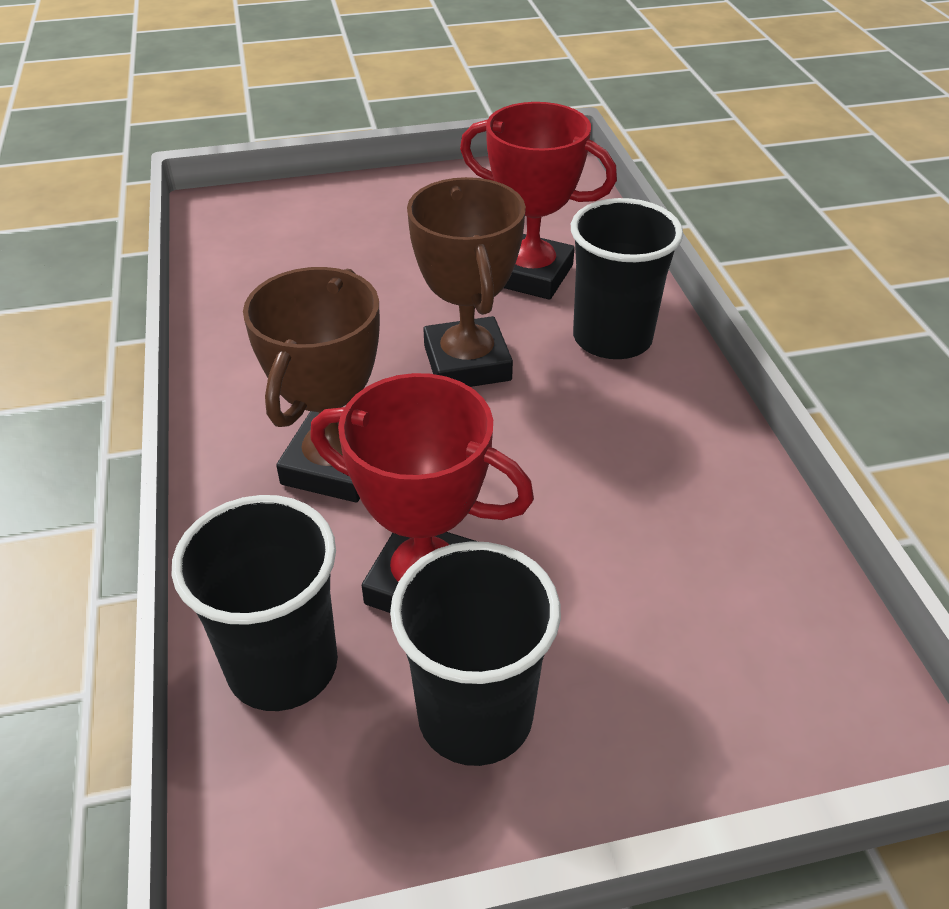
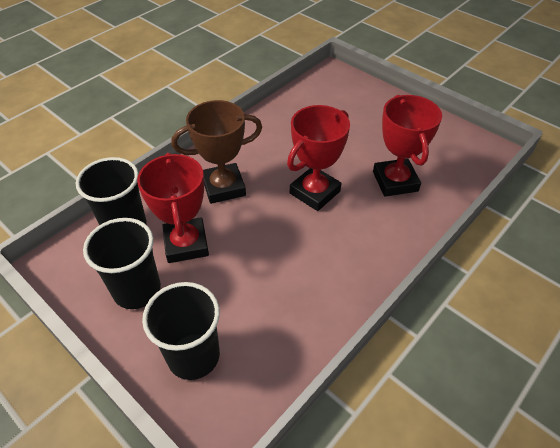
camera: 55 degrees right, 5 degrees up
(467, 363) = (315, 192): brown trophy -> red trophy
(612, 338) = (380, 230): black cup -> black cup (193, 356)

